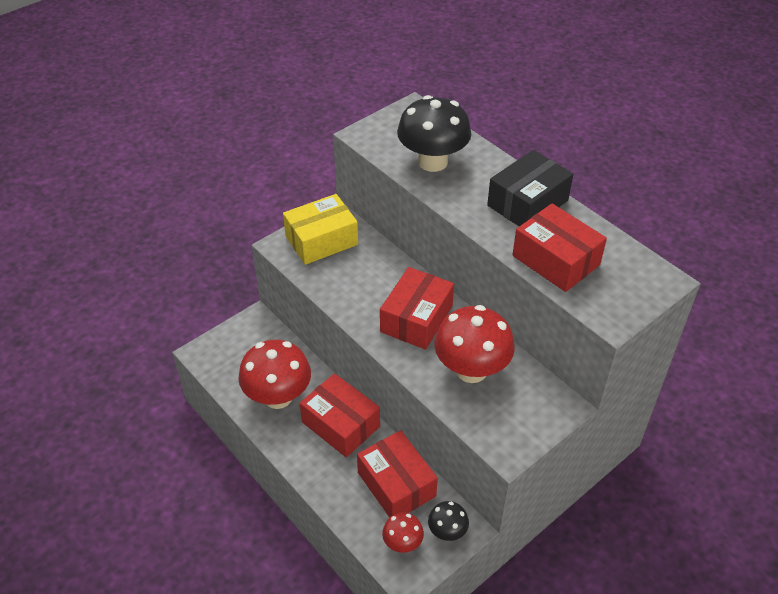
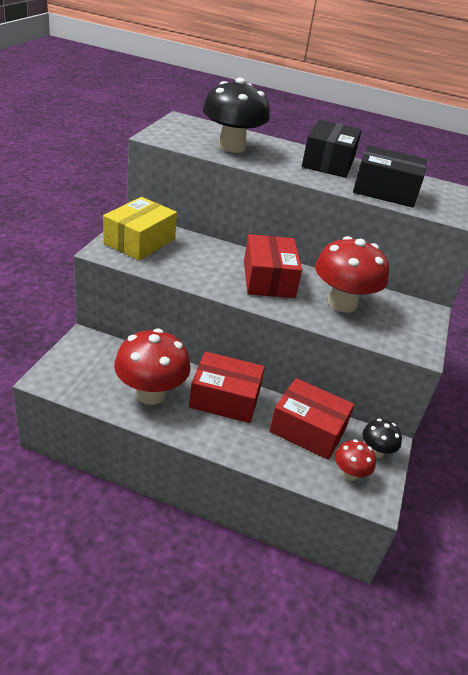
camera: 35 degrees left, 10 degrees down
(555, 260) = (385, 191): red box -> black box

